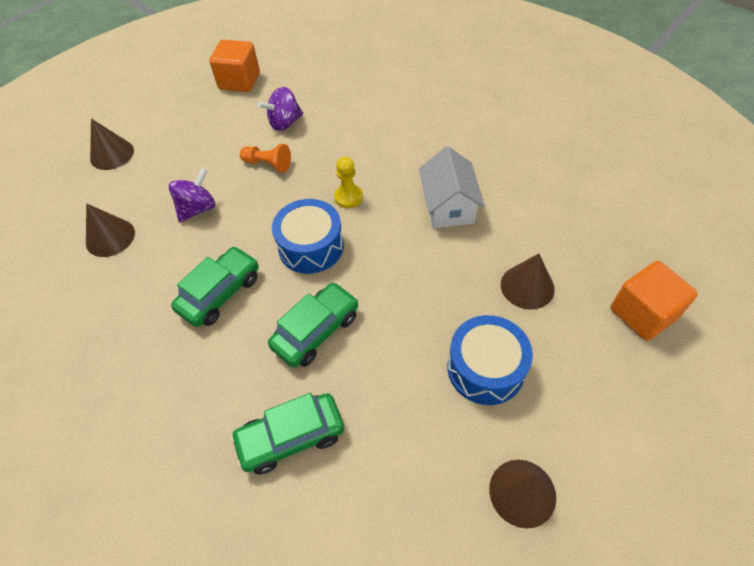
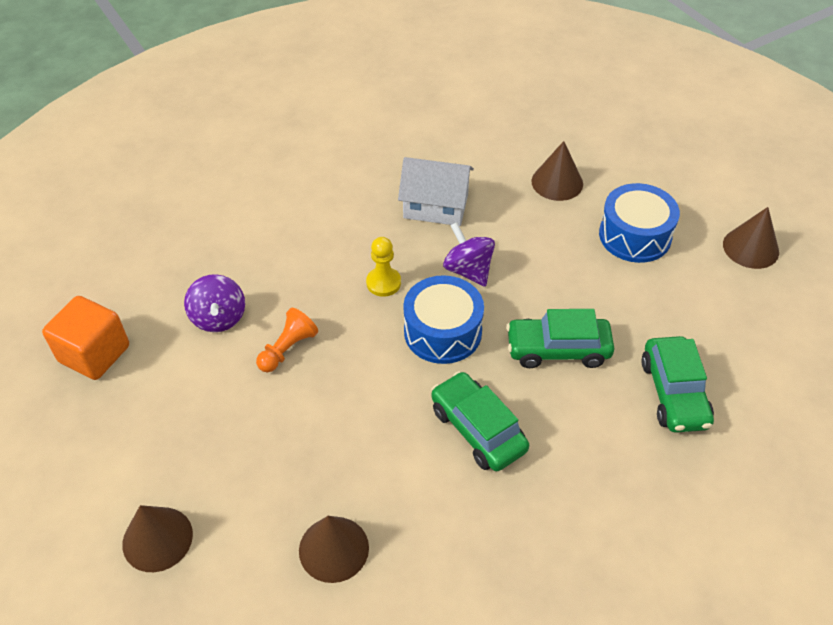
camera: 75 degrees left, 5 degrees down
(198, 209) = (329, 437): purple spinning top -> purple spinning top (468, 270)
(316, 331) = (558, 349): green car -> green car turned 60 degrees counterclockwise
(642, 313) = (608, 125): orange cube -> none

